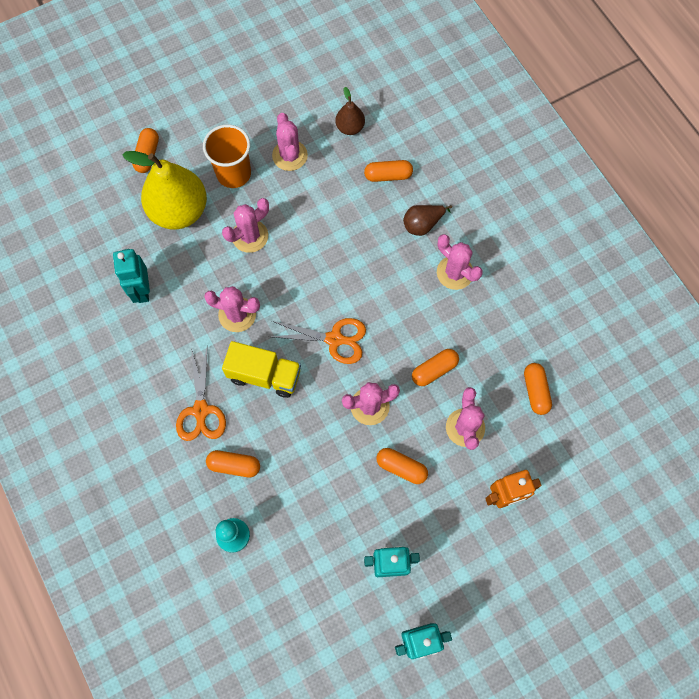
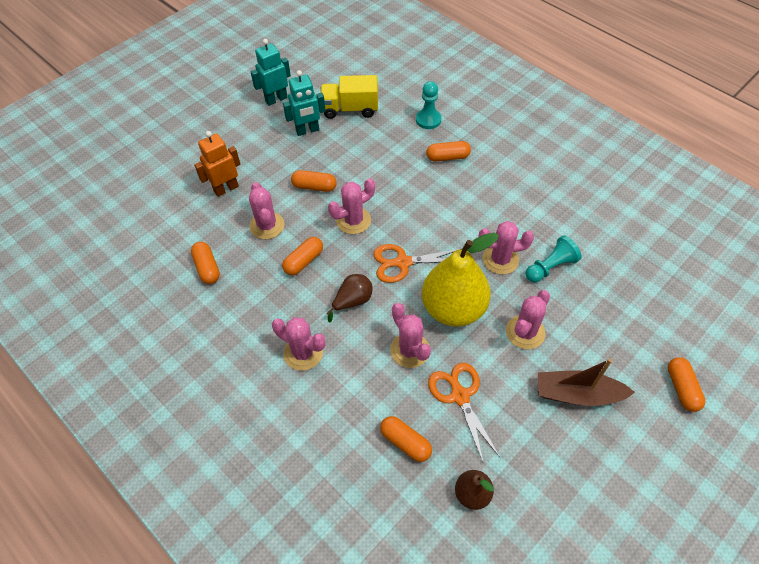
camera: 165 degrees right, 15 degrees down
(142, 290) = (597, 257): turquoise robot -> none
(179, 211) = (610, 338): yellow pear -> yellow pear (453, 309)
(193, 292) = (550, 267): none -> turquoise pawn
(201, 411) = (492, 184): orange scissors -> orange scissors (459, 395)
(234, 173) = (577, 394): orange cup -> brown boat
(264, 375) = (452, 220): yellow truck -> yellow truck (350, 109)
(290, 155) = (527, 434): pink cactus -> pink cactus (410, 350)
(388, 175) = (405, 442): orange capsule -> orange capsule turned 60 degrees clockwise
(422, 224) = (349, 395): brown pear -> brown pear (352, 301)

